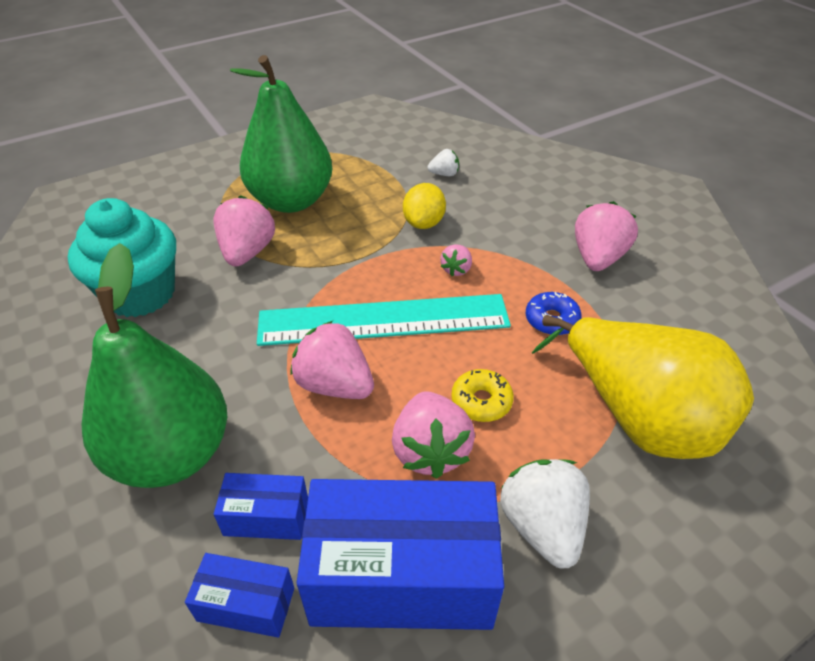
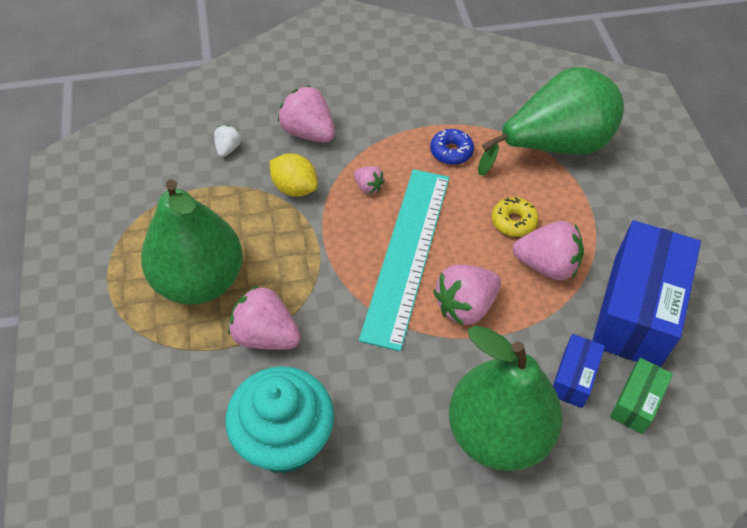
camera: 70 degrees left, 10 degrees up
(246, 604) = (636, 402): blue box -> green box
(542, 526) = (619, 227): white strawberry -> none
(598, 258) = (397, 97): pink strawberry -> pink strawberry (308, 132)
(637, 417) = (554, 146): yellow pear -> green pear

